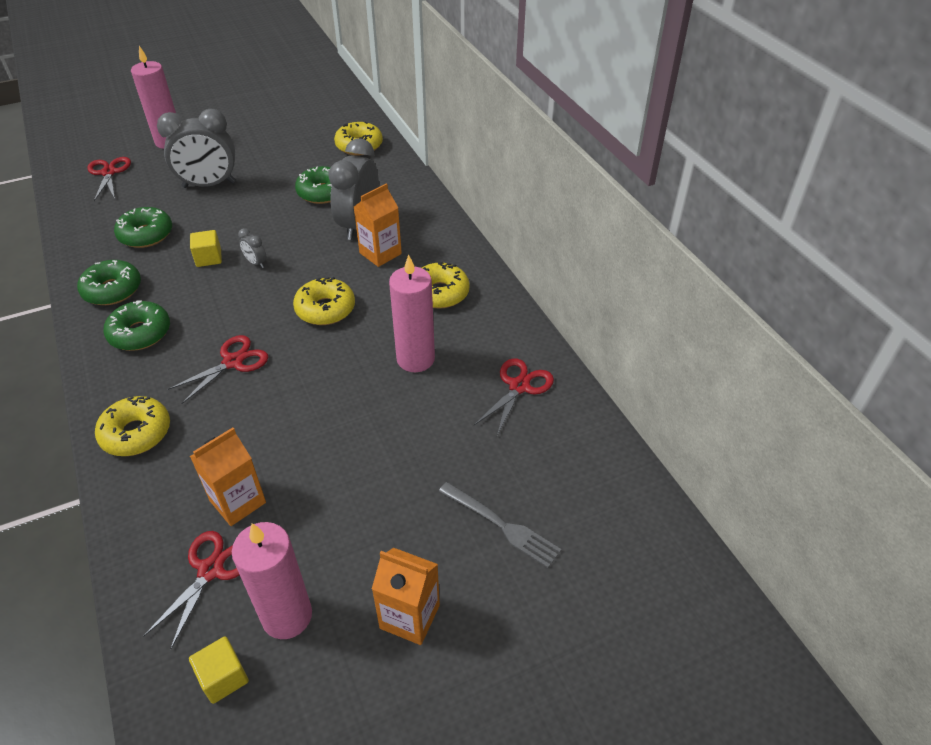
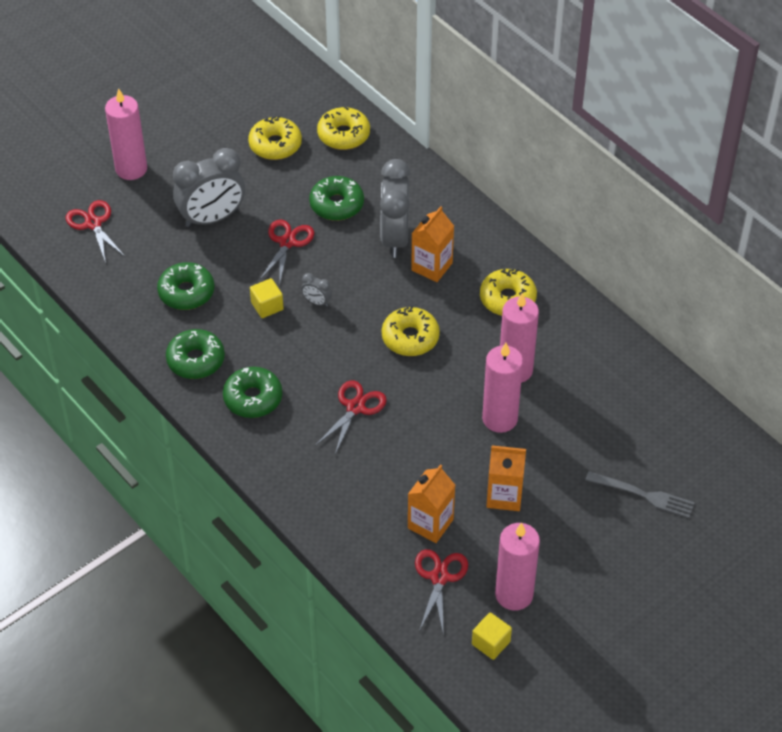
camera: 15 degrees left, 5 degrees up
(136, 433) = (312, 488): yellow donut -> yellow donut (275, 145)
(375, 404) = (499, 419): none -> pink candle
(409, 616) = (602, 574): orange carton -> orange carton (504, 496)
(519, 386) = (614, 377): red scissors -> red scissors (287, 242)

